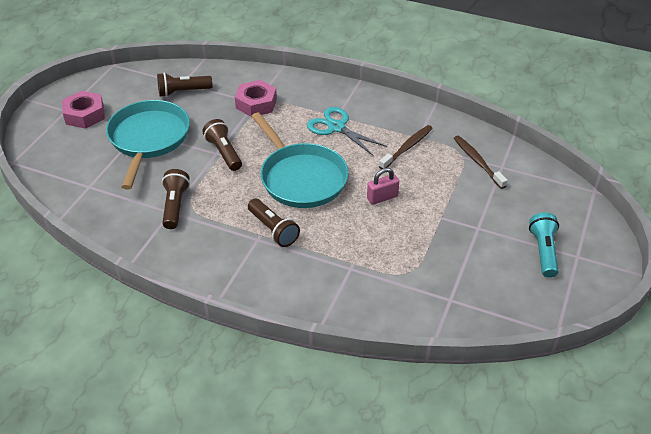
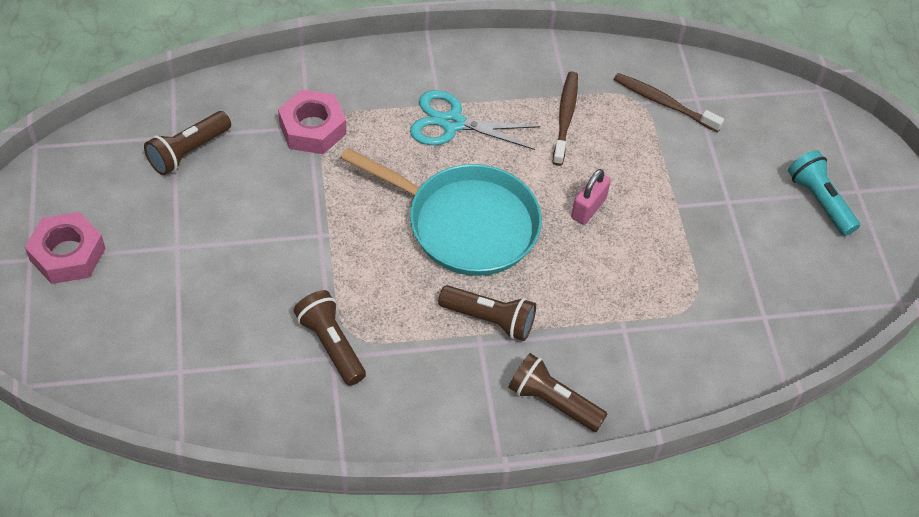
camera: 35 degrees left, 10 degrees up
(148, 139) = (203, 254): turquoise pan -> none
(224, 153) = (331, 230): brown flashlight -> brown flashlight (553, 402)

